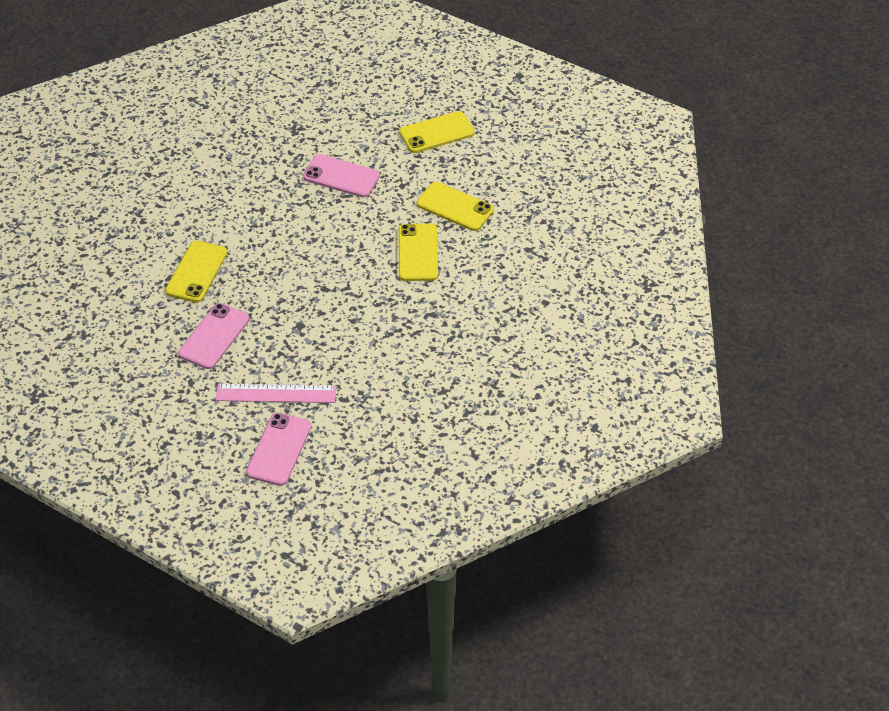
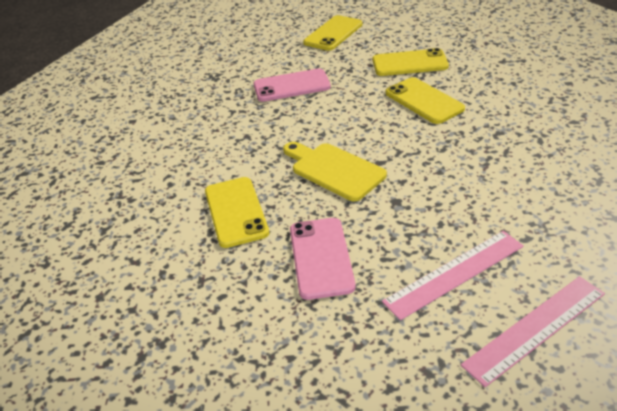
camera: 30 degrees left, 10 degrees down
(279, 449) = (535, 328): pink phone -> pink ruler
(288, 276) = (334, 170): none -> yellow cutting board

